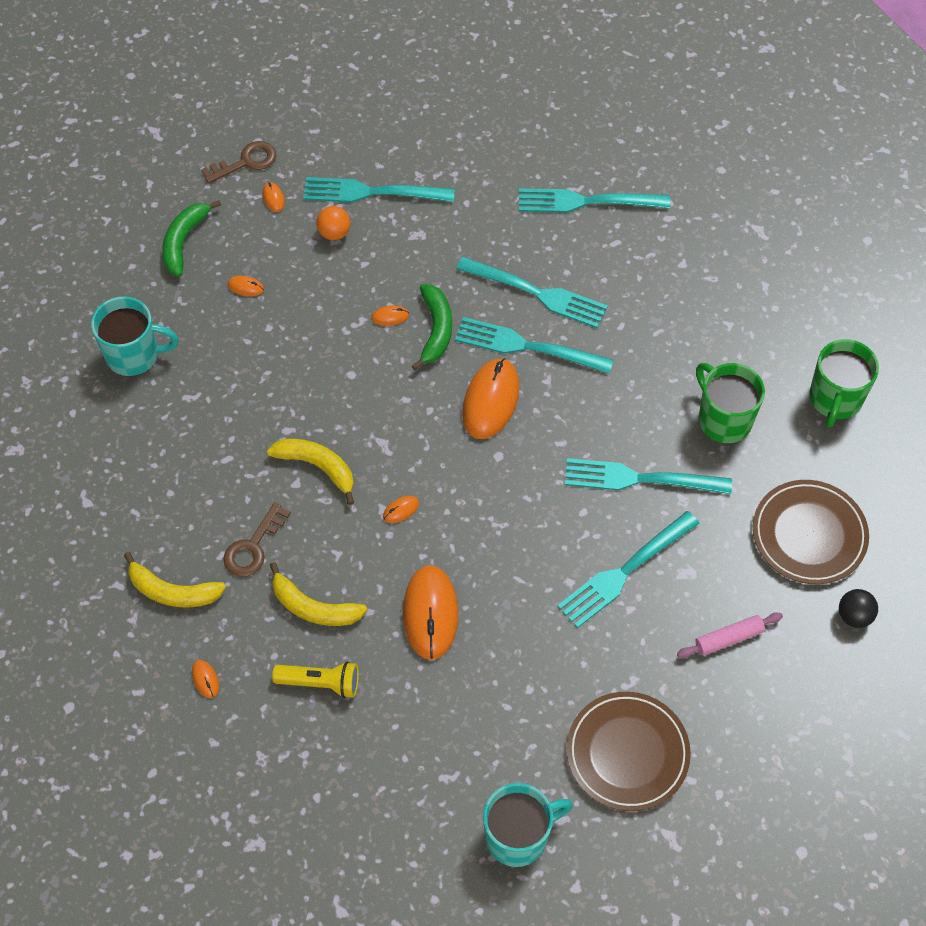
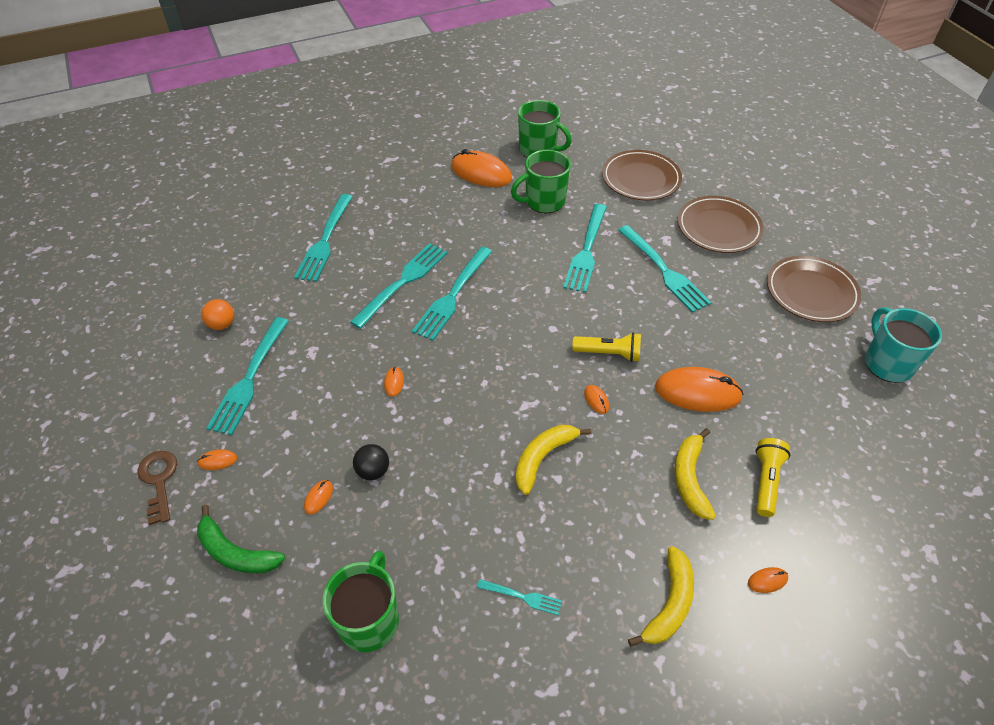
camera: 80 degrees left, 10 degrees down
(134, 355) = (369, 619): turquoise mug -> green mug
(166, 468) = (522, 597): none -> turquoise fork
(253, 547) = (623, 522): brown key -> none
(313, 607) = (690, 478): yellow banana -> yellow banana turned 150 degrees clockwise
(334, 233) = (283, 414): orange ball -> orange ball (222, 324)
(436, 330) = (418, 352): green banana -> none
(471, 518) = (609, 353): none -> yellow flashlight
(490, 400) = (499, 325): orange mouse -> orange mouse (481, 173)
(728, 638) = (718, 228): pink rolling pin -> brown plate
(854, 616) = (702, 170): black ball -> black ball (373, 471)

